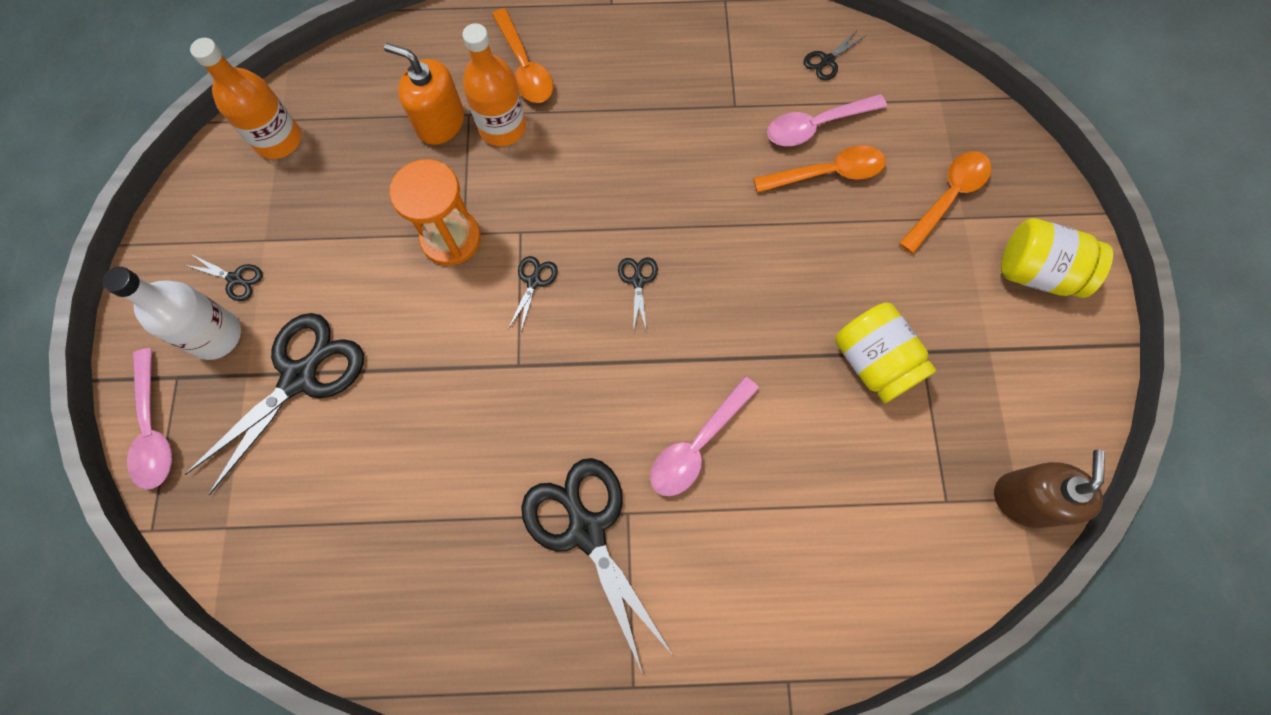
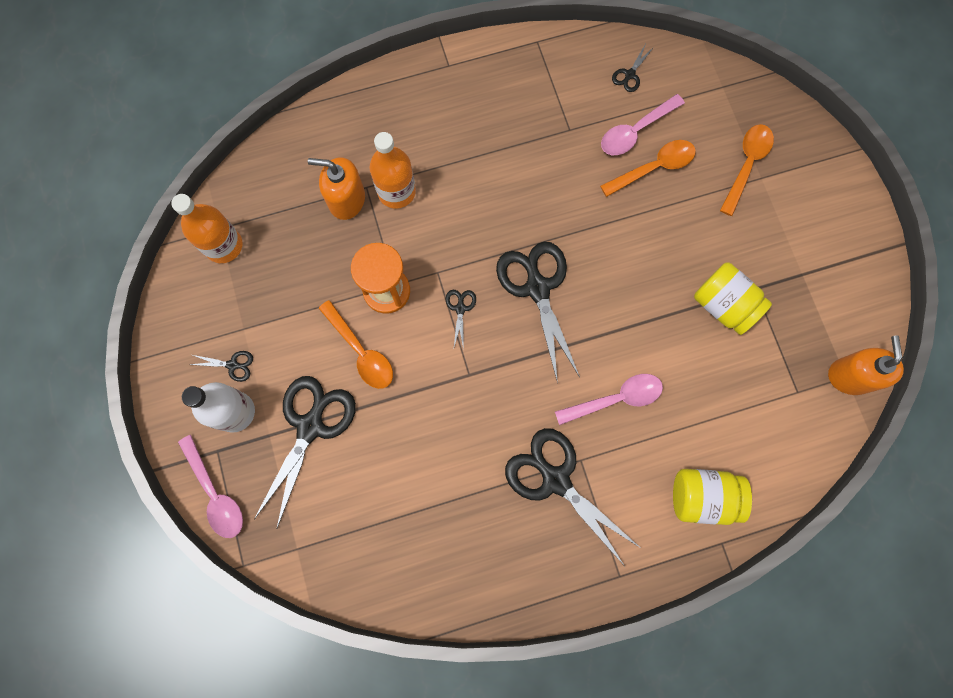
camera: 15 degrees left, 5 degrees up
(525, 67) = (397, 137): orange spoon -> orange spoon (361, 351)
(638, 281) = (537, 288): black scissors -> black scissors, size x2.31
(697, 445) = (615, 398): pink spoon -> pink spoon turned 135 degrees counterclockwise
(1025, 499) = (850, 376): brown soap dispenser -> orange soap dispenser
(1036, 272) = (822, 207): yellow jar -> yellow jar (702, 496)

